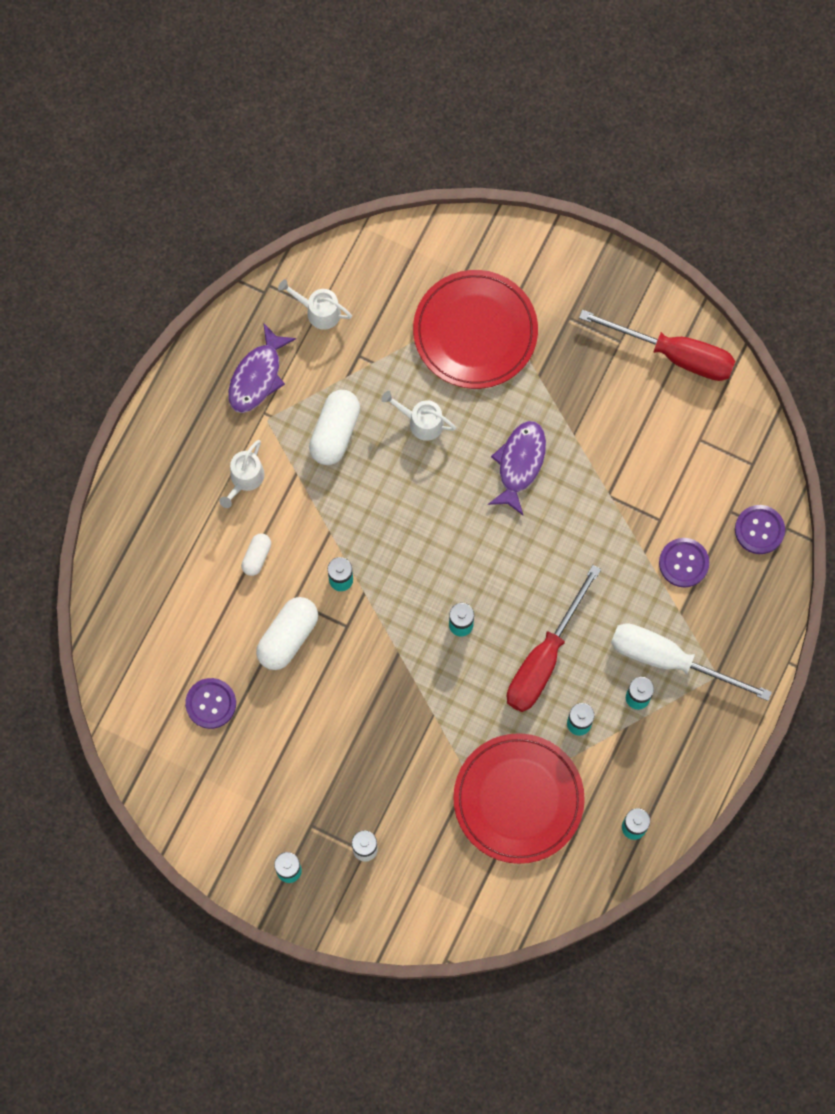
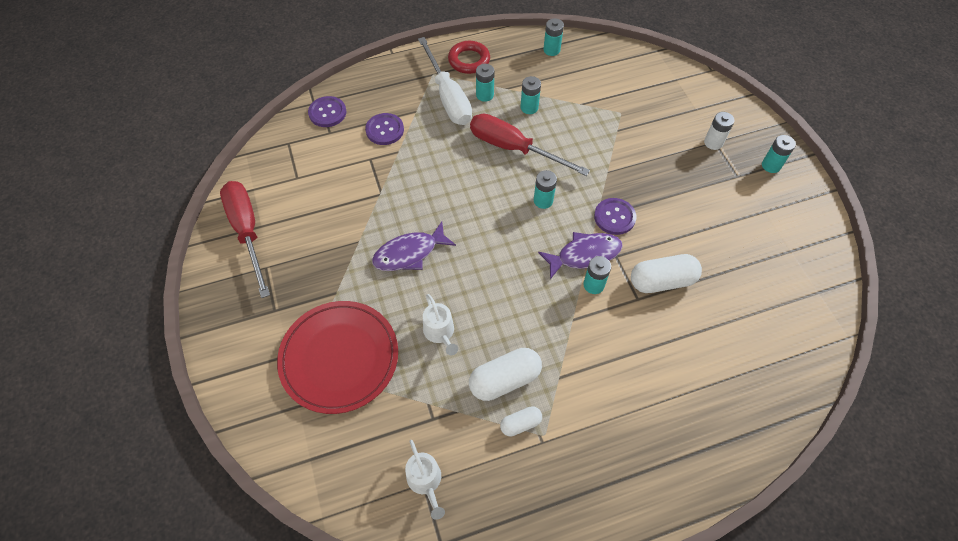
camera: 135 degrees left, 15 degrees down
(211, 703) = (751, 285): purple button -> purple button (614, 217)
(245, 479) = (600, 407): white watering can -> none
(257, 376) = (521, 475): purple fish -> purple fish (584, 255)
(257, 557) = (639, 347): white capsule -> white capsule (520, 424)
(518, 799) = (600, 101): red plate -> none
(544, 658) = (513, 148): red screwdriver -> red screwdriver turned 135 degrees counterclockwise
(701, 728) = (469, 60): none -> red ring

